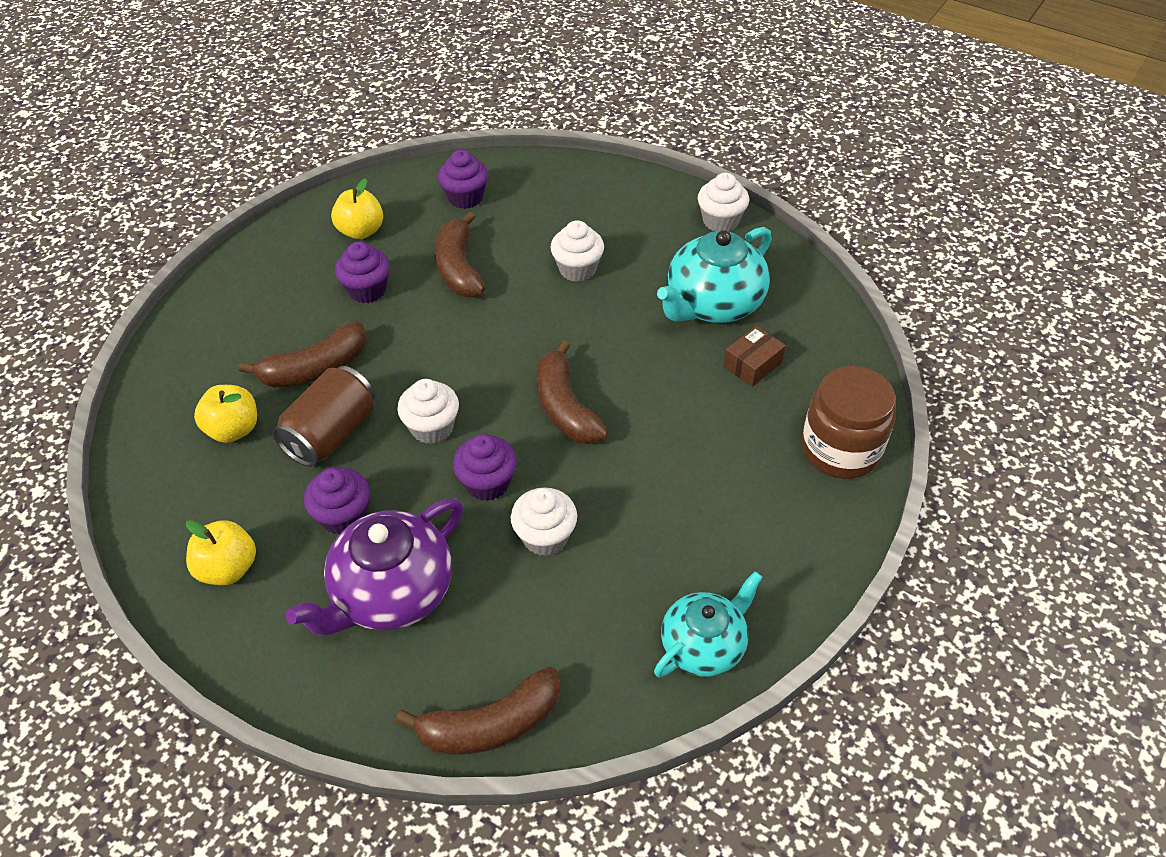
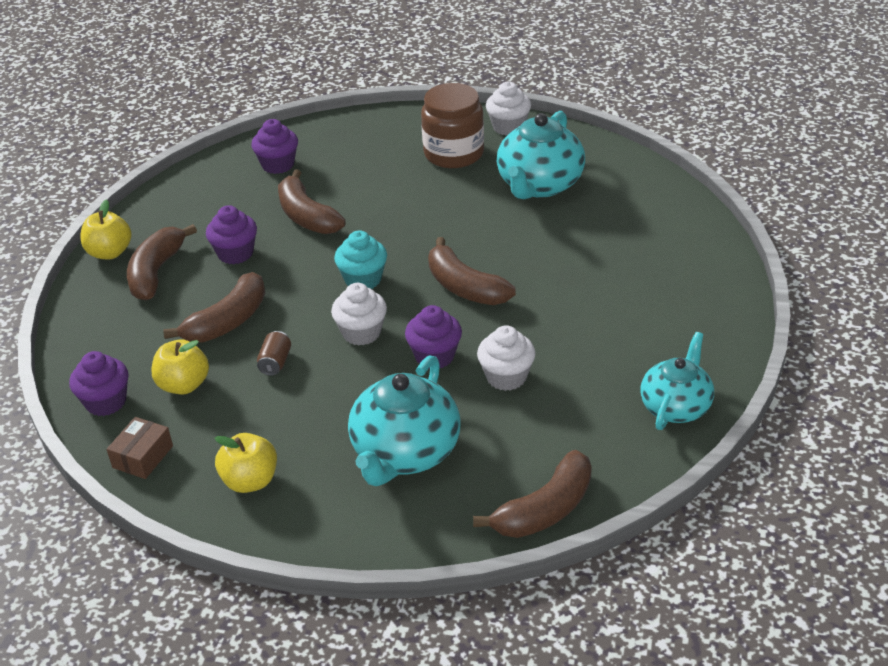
camera: 20 degrees left, 10 degrees down
(284, 288) = (156, 272): none -> brown banana
(331, 434) = (275, 362): brown can -> brown can, size x0.48
(343, 516) = (327, 415): purple cupcake -> purple cupcake (106, 402)
(361, 231) = (199, 212): yellow apple -> yellow apple (110, 252)
(391, 593) = (405, 453): purple teapot -> turquoise teapot
(470, 363) = (363, 279): none -> turquoise cupcake
(577, 269) = (411, 190): white cupcake -> none
(752, 364) = (597, 217): brown box -> brown box (143, 457)
(840, 449) = (699, 253): brown jar -> brown jar (454, 153)

